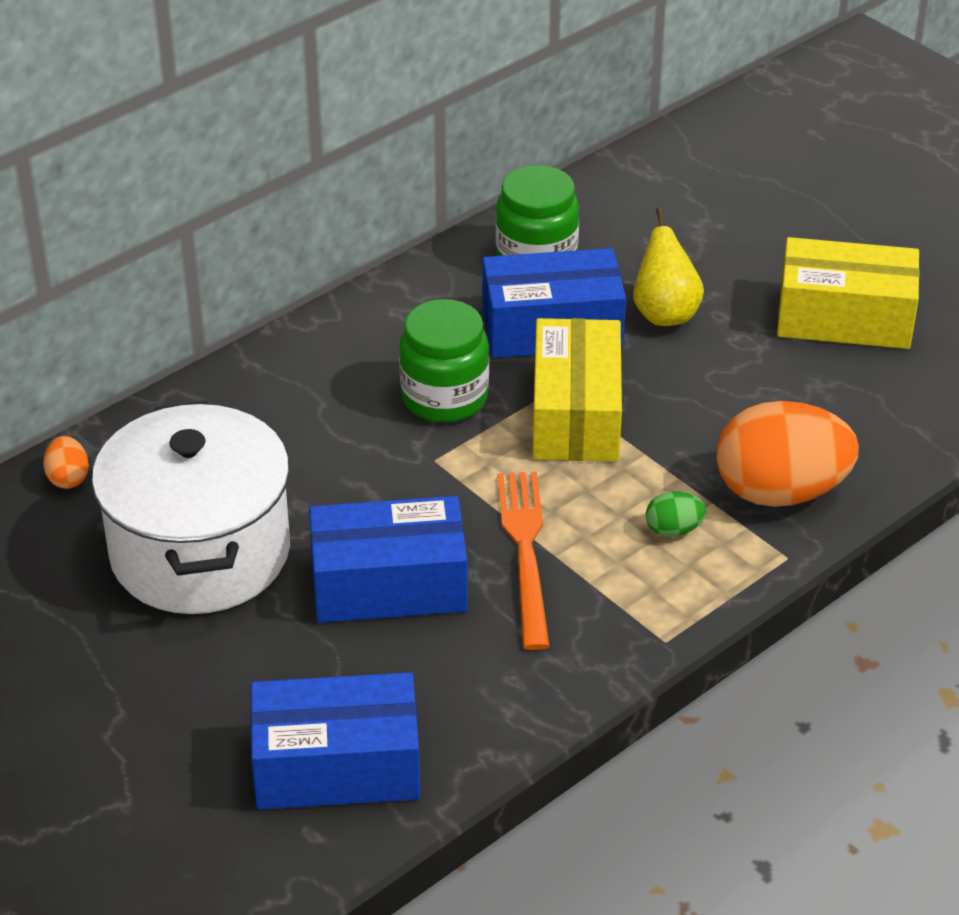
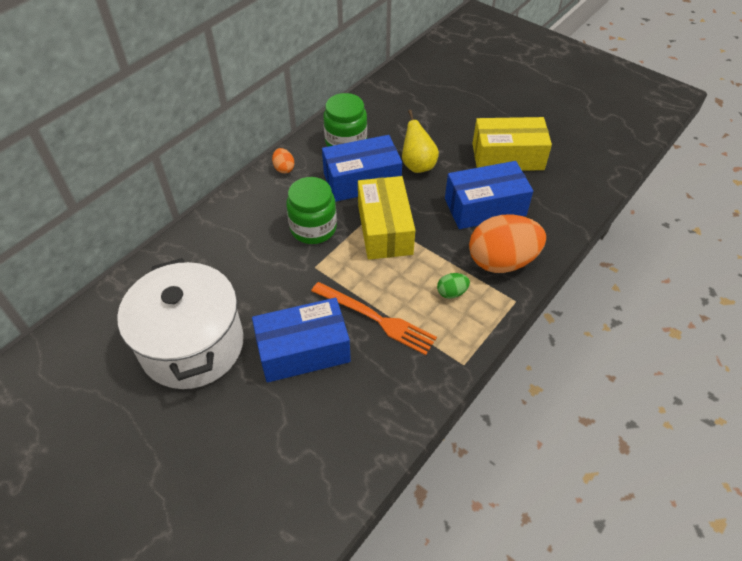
camera: 10 degrees left, 10 degrees up
(68, 478) = (110, 307): orange egg -> orange egg (284, 168)
(337, 766) = (294, 482): blue box -> blue box (485, 207)
(525, 552) = (375, 318): orange fork -> orange fork turned 135 degrees clockwise

